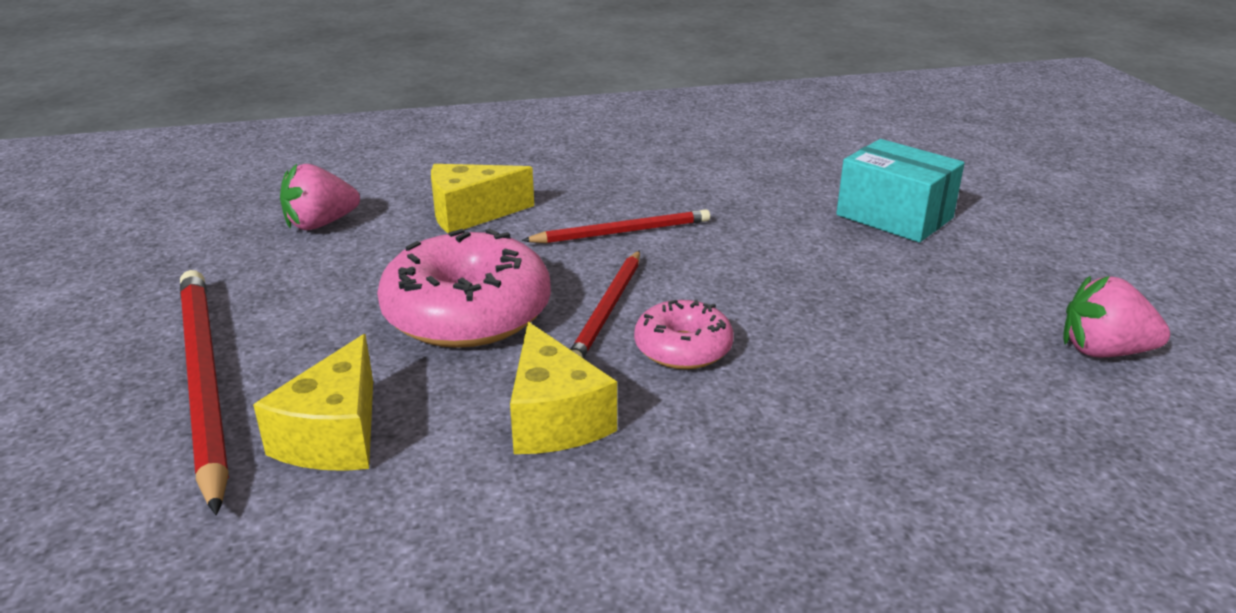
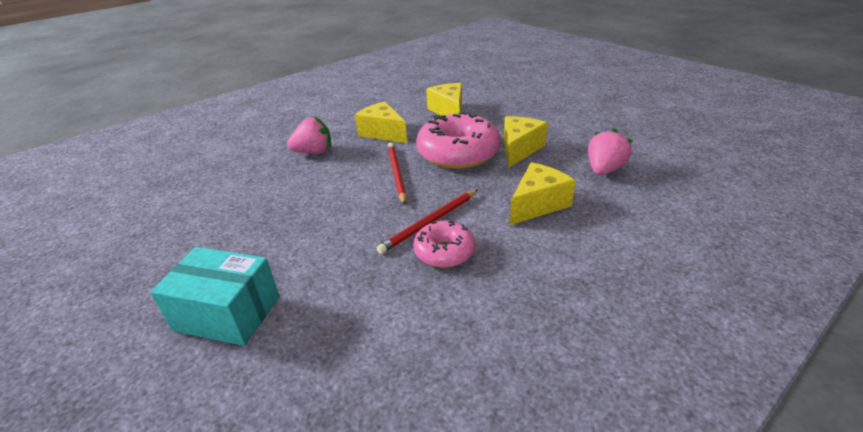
camera: 155 degrees right, 5 degrees up
(203, 381) = (515, 109): red pencil -> none
(364, 287) = (519, 149): none -> yellow cheese
(683, 348) = (349, 167): pink donut -> pink donut (444, 252)
(1103, 351) = (128, 228): pink strawberry -> pink strawberry (314, 152)

